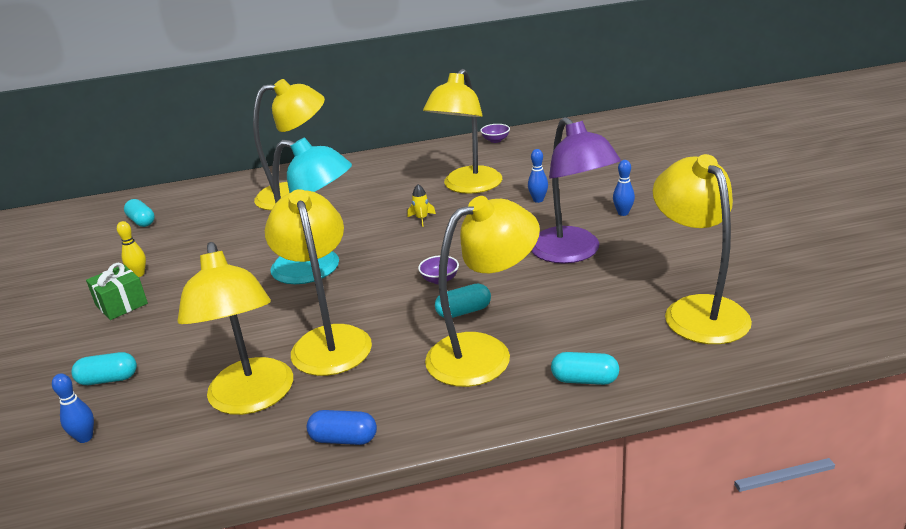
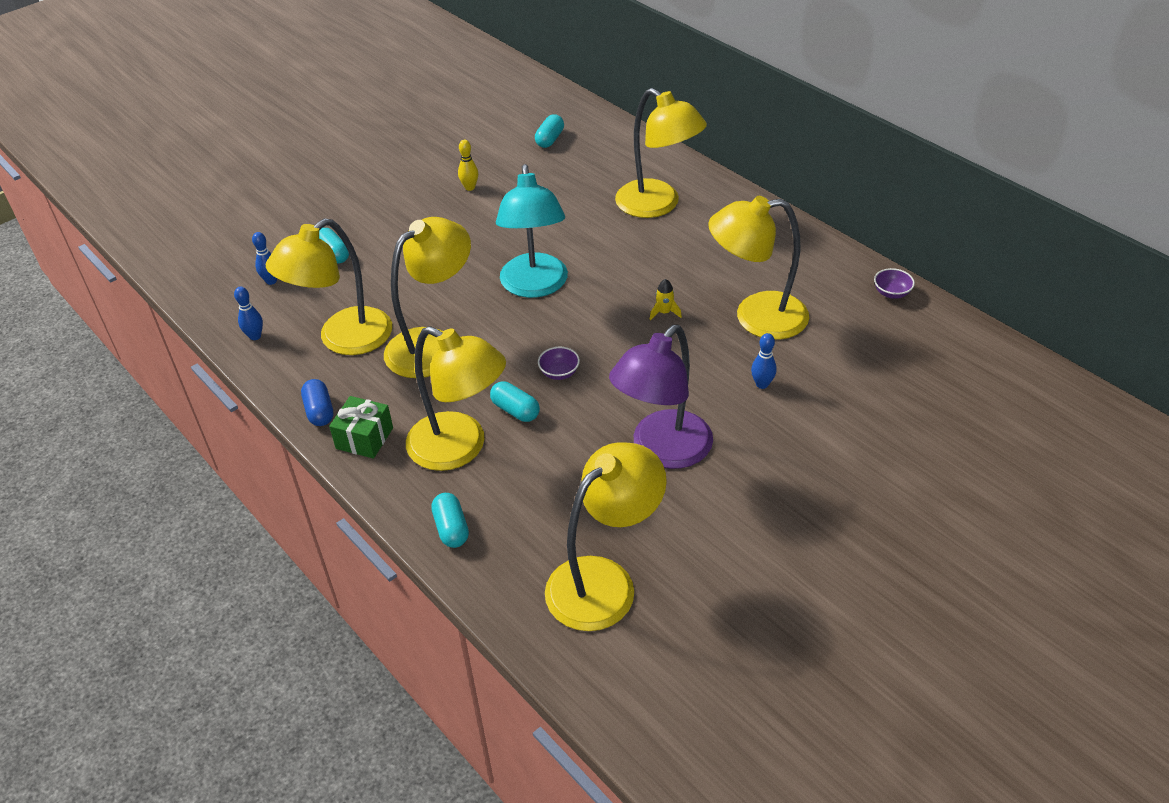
camera: 60 degrees right, 15 degrees up
(121, 304) = (424, 204): green gift -> green gift (364, 438)
(623, 213) = (776, 465): blue bowling pin -> blue bowling pin (255, 336)

